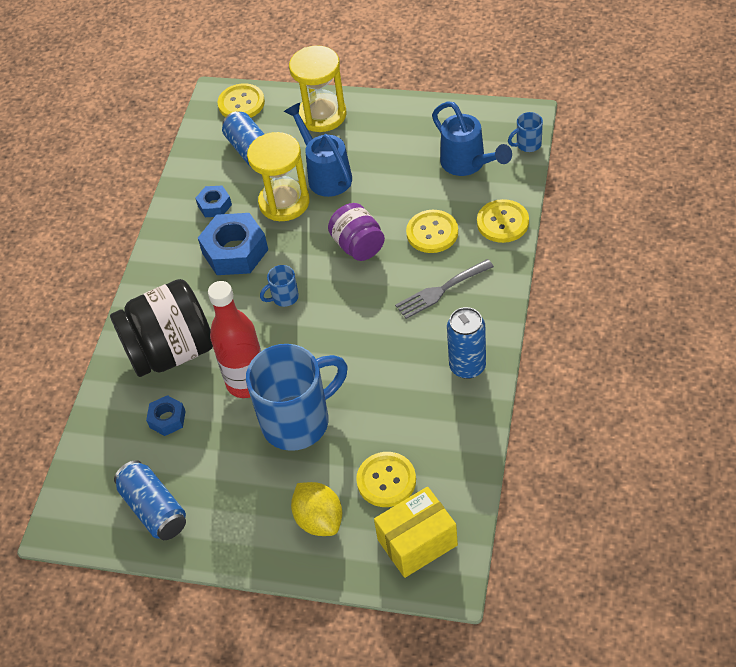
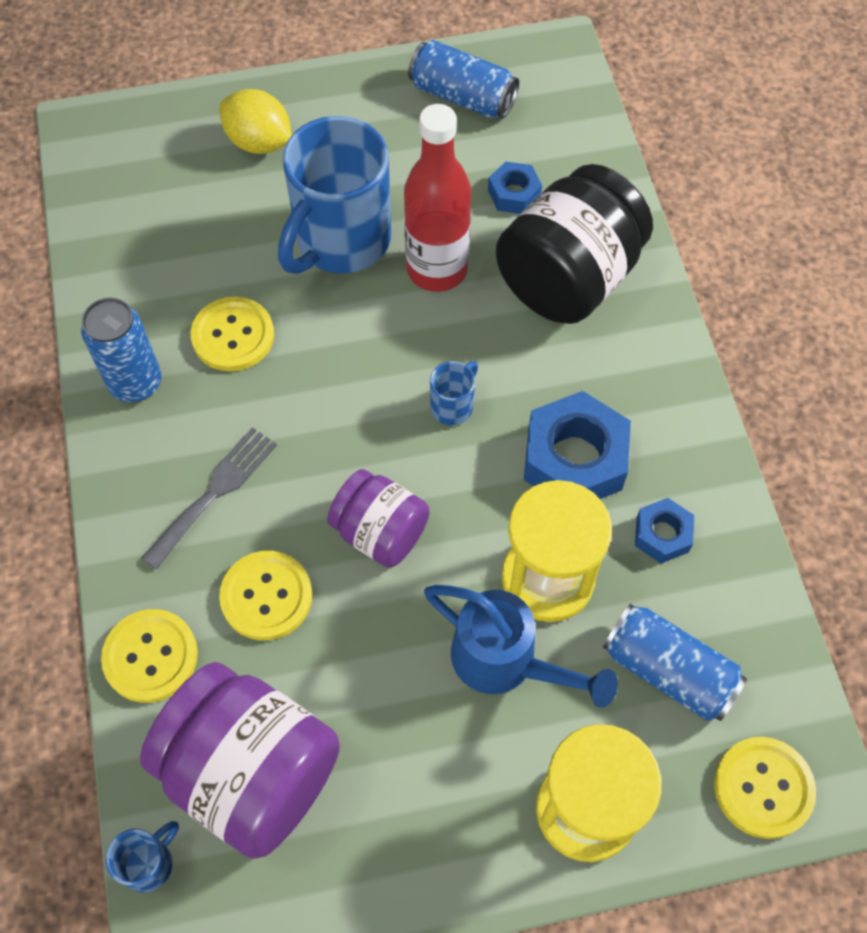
camera: 150 degrees right, 10 degrees up
(386, 480) = (195, 206): yellow button -> yellow button (233, 336)
(417, 542) = (132, 153): yellow box -> none
(468, 164) = (251, 773): blue watering can -> purple jar

